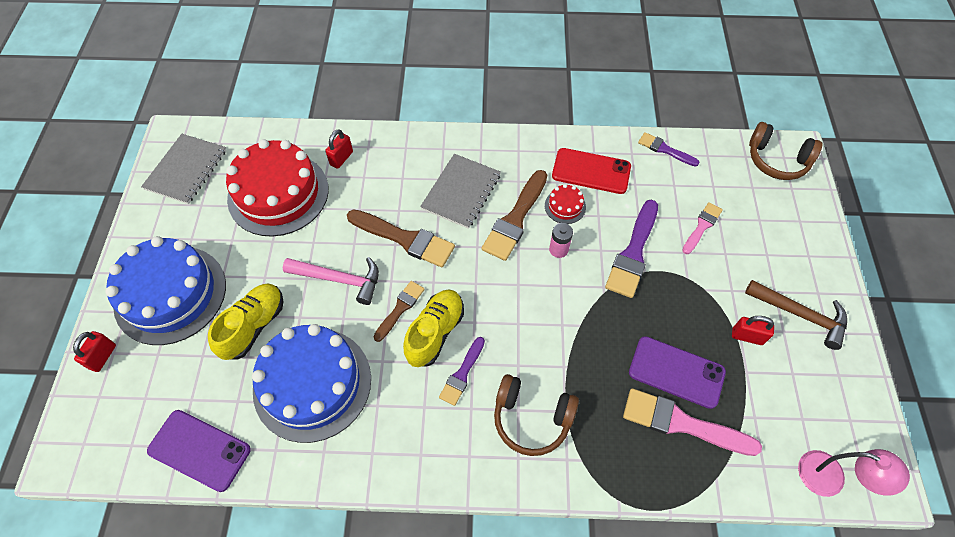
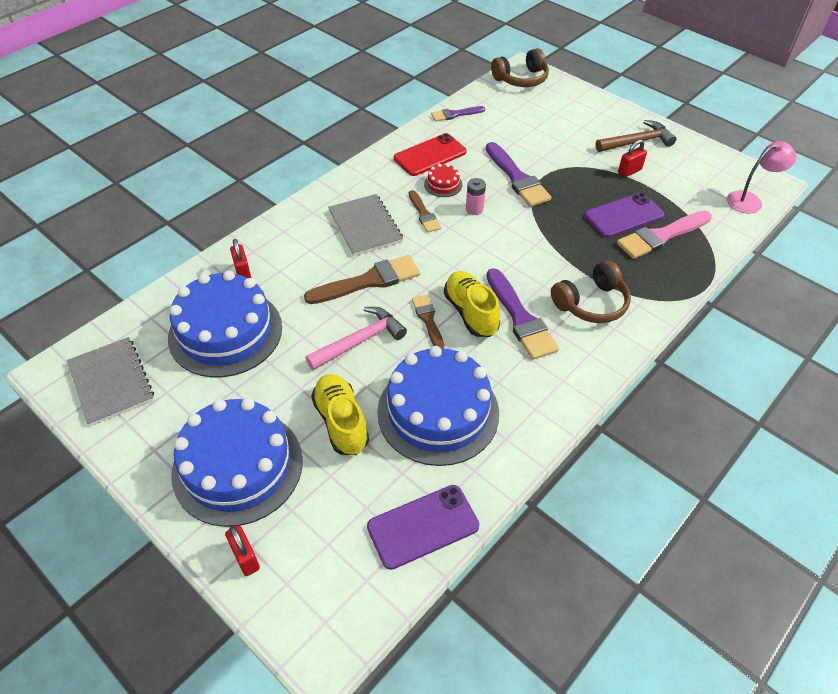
camera: 50 degrees left, 10 degrees down
(278, 194) = (225, 332): red cake -> blue cake
(462, 374) = (520, 318): purple brush -> purple brush, size x1.71
(515, 219) = (424, 214): brown brush -> brown brush, size x0.59
(702, 226) = (532, 138): pink brush -> none

